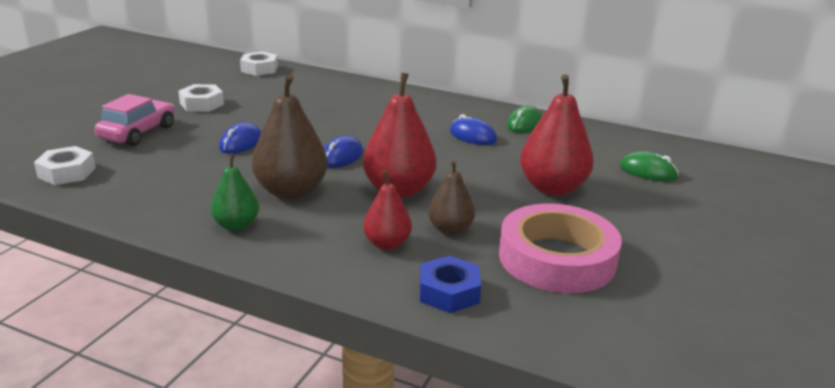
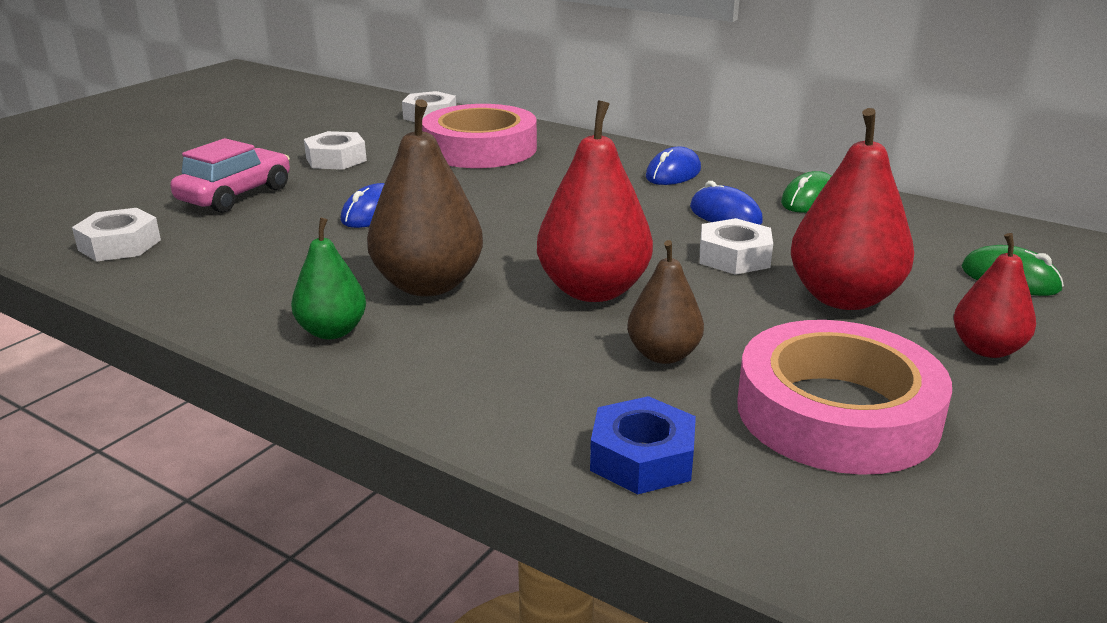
camera: 10 degrees right, 0 degrees up
(301, 93) = (480, 148): none -> pink tape
(341, 157) = (516, 238): blue mouse -> blue mouse (673, 173)
(387, 244) = (556, 372): red pear -> red pear (987, 349)
(482, 164) = (734, 257): none -> white nut

